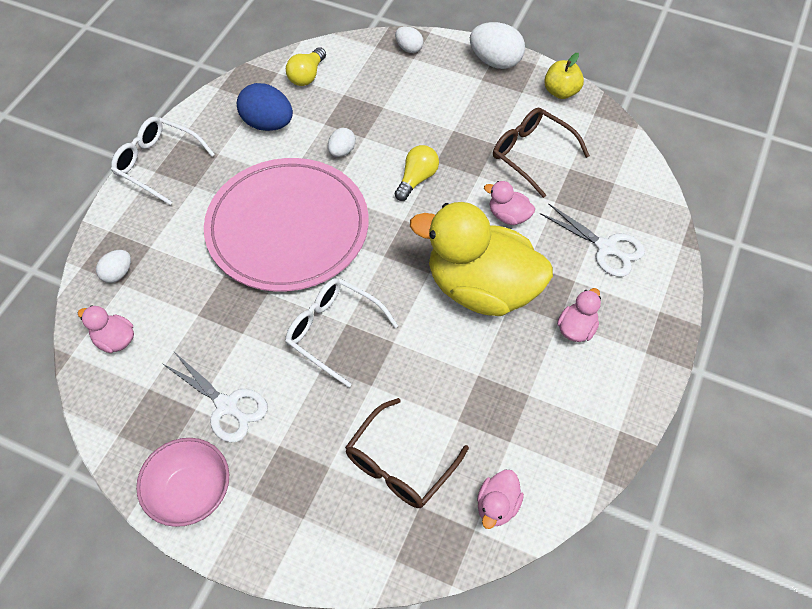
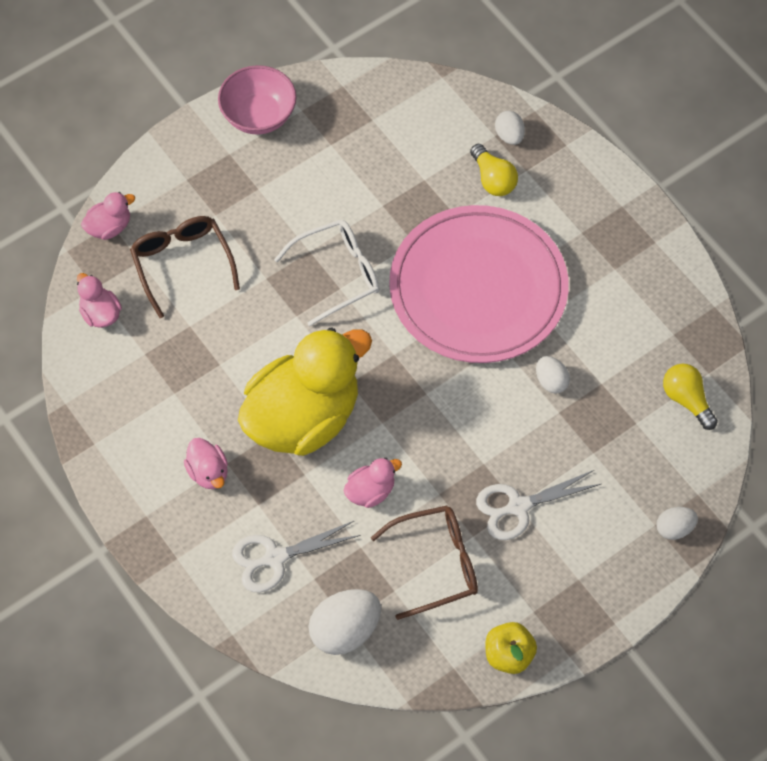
camera: 120 degrees right, 5 degrees up
(115, 340) = (437, 111): pink duck -> pink duck (109, 227)
(157, 164) = (631, 211): white glasses -> none
(226, 406) = (318, 167): white scissors -> white scissors (518, 506)
(268, 123) = (632, 330): blue egg -> none
(417, 179) = (470, 432): yellow light bulb -> yellow light bulb (493, 179)
(495, 61) = (599, 612): white egg -> white egg (345, 630)

